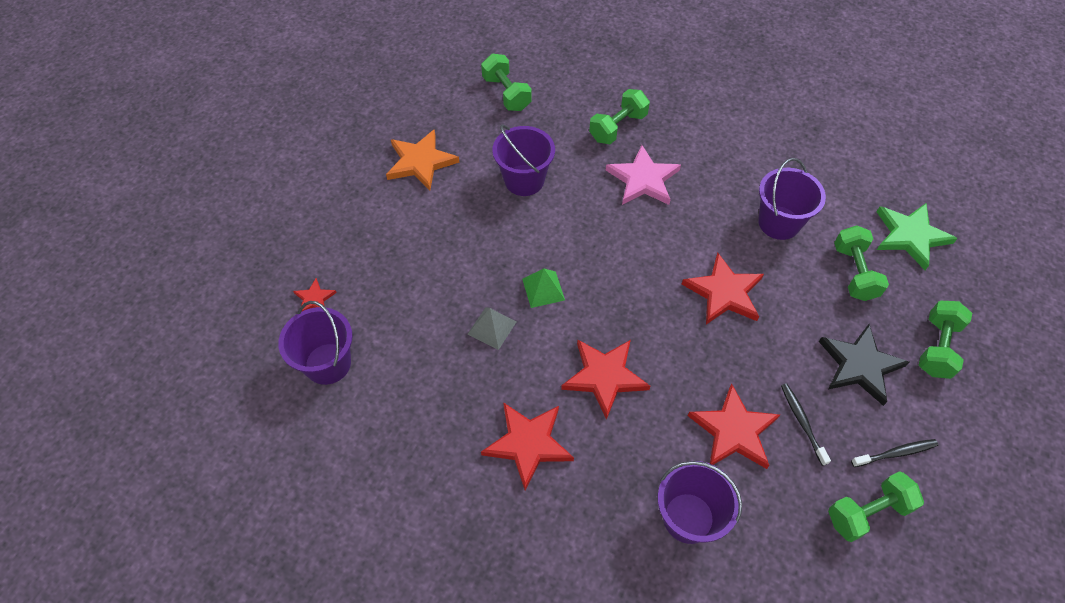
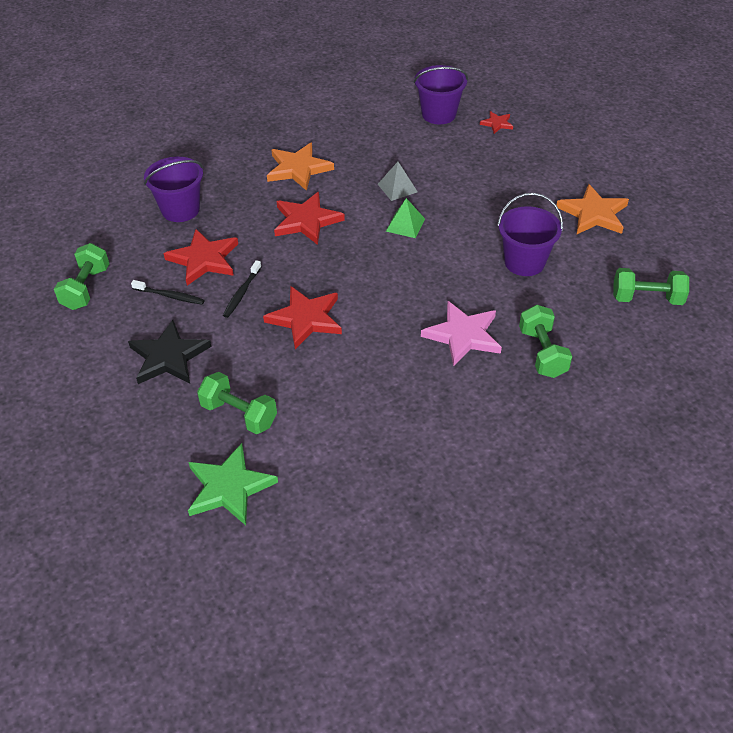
camera: 125 degrees right, 10 degrees down
(528, 444) = (298, 169): red star -> orange star
(779, 223) = (334, 398): purple bucket -> none
(895, 453) = (96, 329): black toothbrush -> black toothbrush (242, 293)
(937, 347) = (127, 416): green dumbbell -> none

